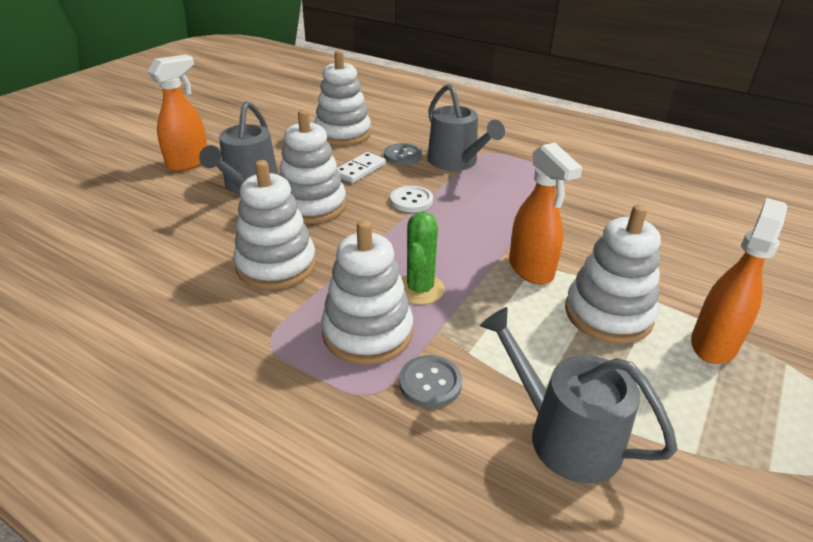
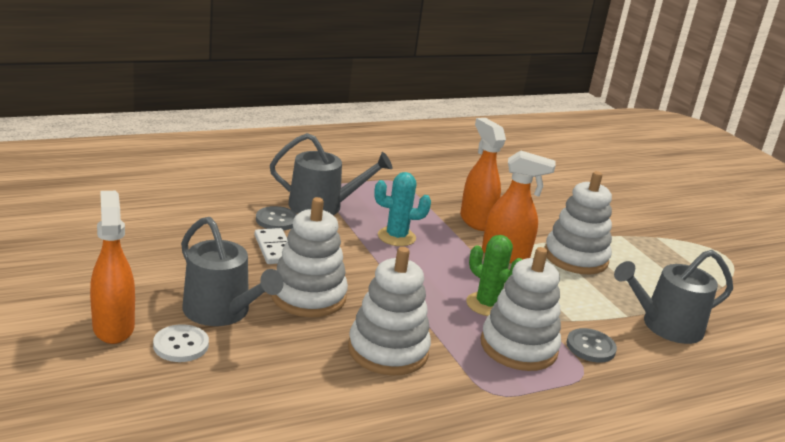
camera: 60 degrees left, 10 degrees down
(343, 134) = (186, 225): white stacking toy -> none
(411, 200) = (360, 252): white button -> white button (181, 345)
(464, 206) = (396, 237): none -> turquoise cactus
(713, 344) = (627, 245): orange spray bottle -> orange spray bottle (476, 221)

